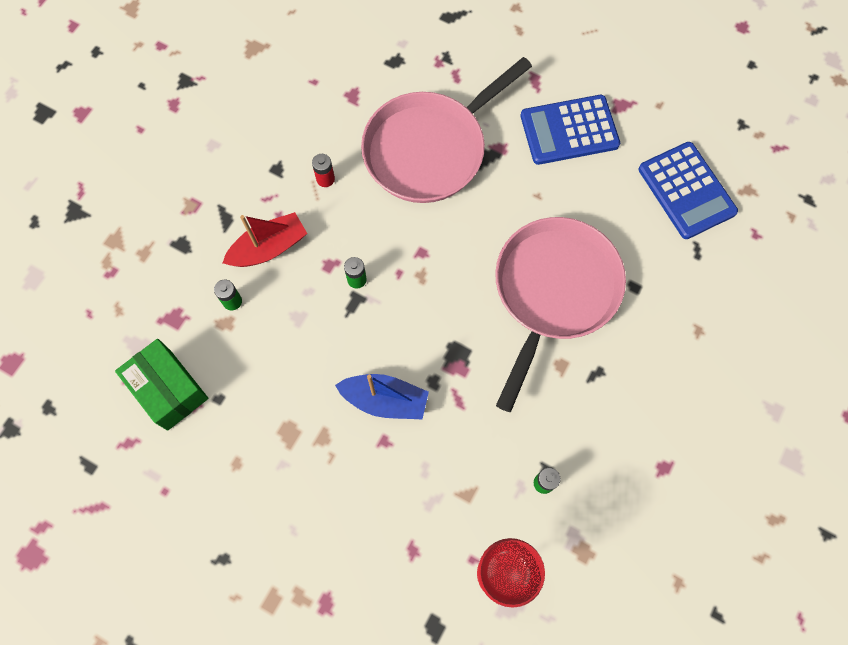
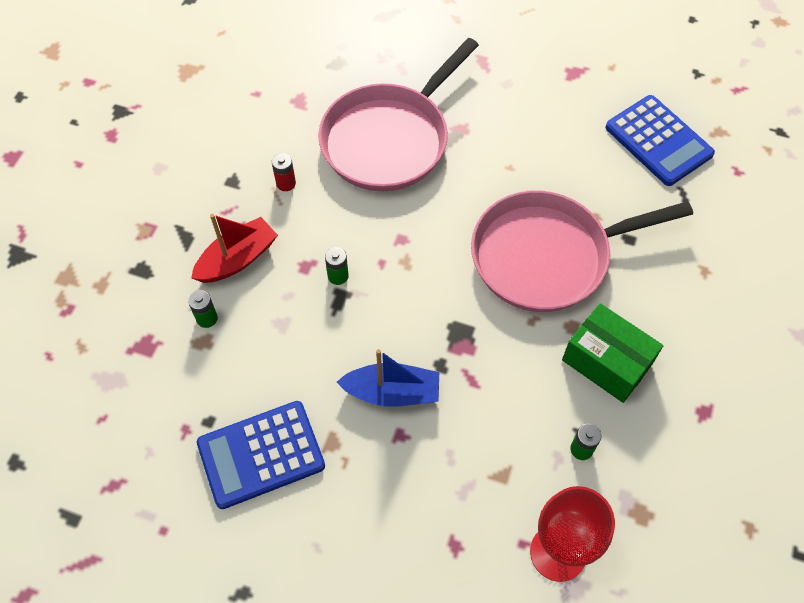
camera: 10 degrees left, 10 degrees down
(169, 389) = (151, 420): green box -> green box (607, 362)
(553, 291) = (547, 256): pink pan -> pink pan turned 120 degrees counterclockwise
(569, 130) = (527, 102): blue calculator -> blue calculator (261, 454)

